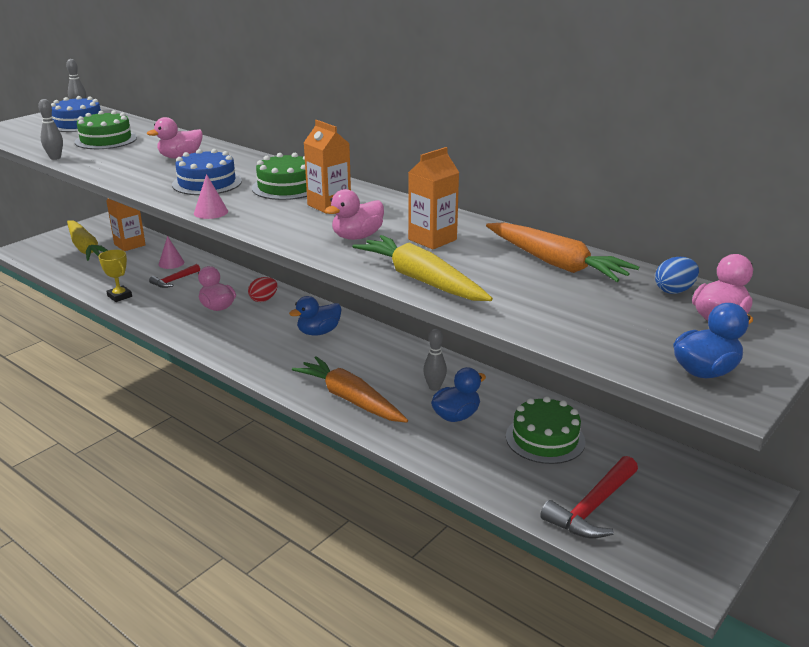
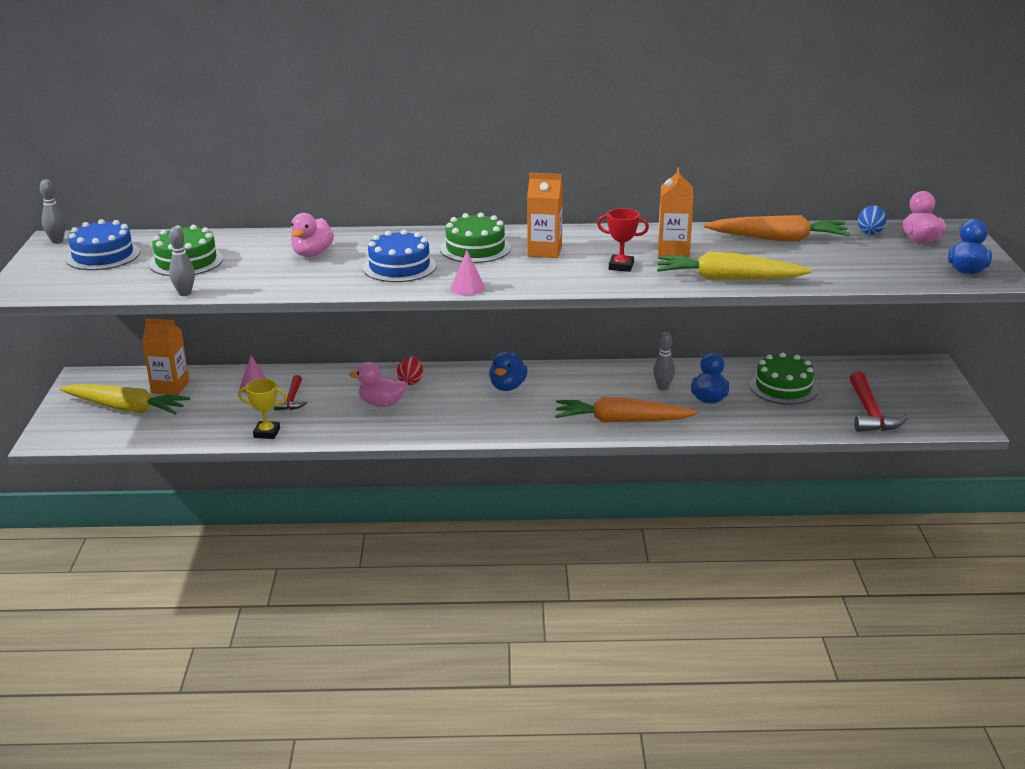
camera: 40 degrees left, 0 degrees up
(357, 237) = (621, 266): pink duck -> red trophy

